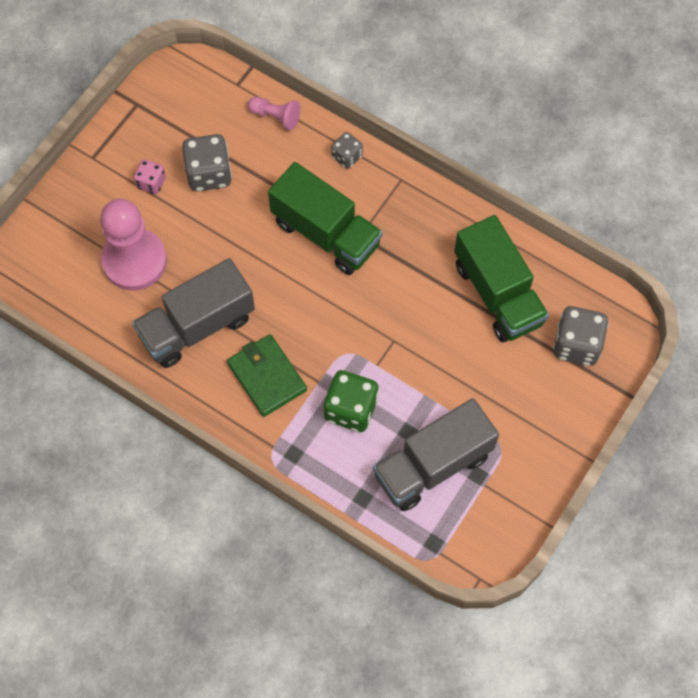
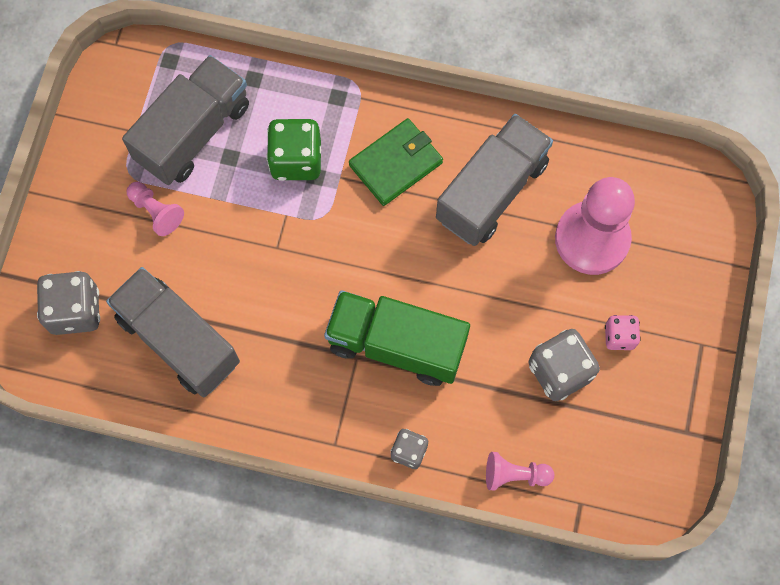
camera: 160 degrees right, 5 degrees up
(267, 377) = (396, 164): green wallet -> green wallet turned 75 degrees counterclockwise
(486, 405) = (156, 212): none -> pink pawn
(497, 293) = (179, 340): green truck -> grey truck

